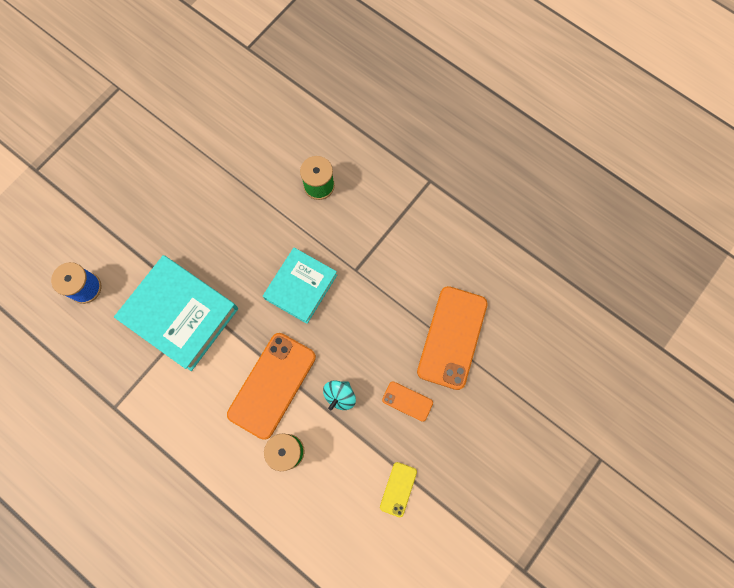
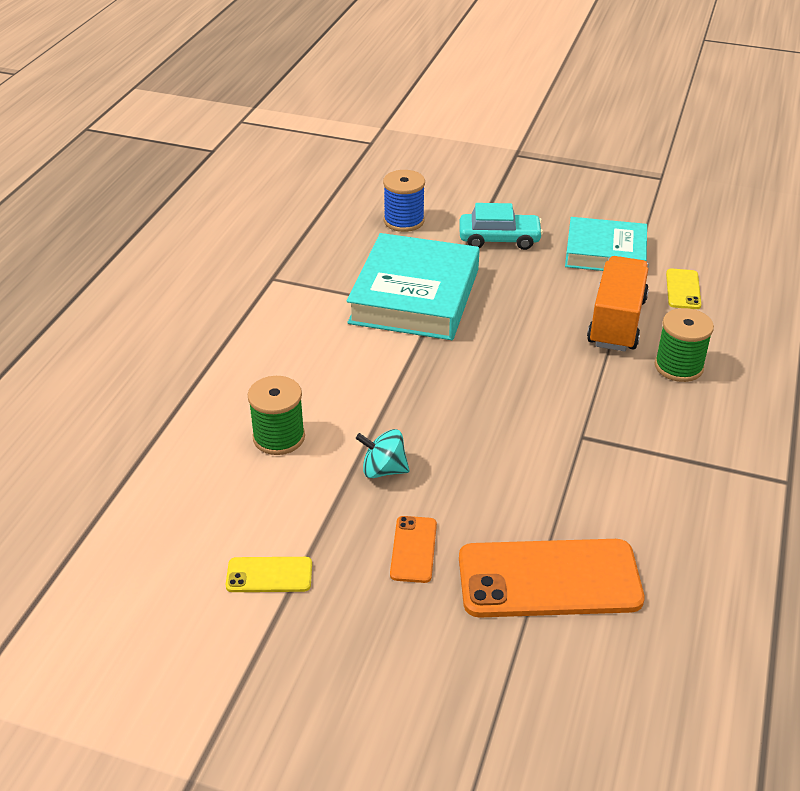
camera: 70 degrees right, 35 degrees down
(140, 231) = (499, 239): none -> turquoise car
(249, 143) = (683, 289): none -> yellow phone
(263, 199) = (616, 322): none -> orange truck
(272, 385) = (365, 398): orange phone -> none
(301, 287) = (519, 388): turquoise book -> turquoise book (605, 252)

